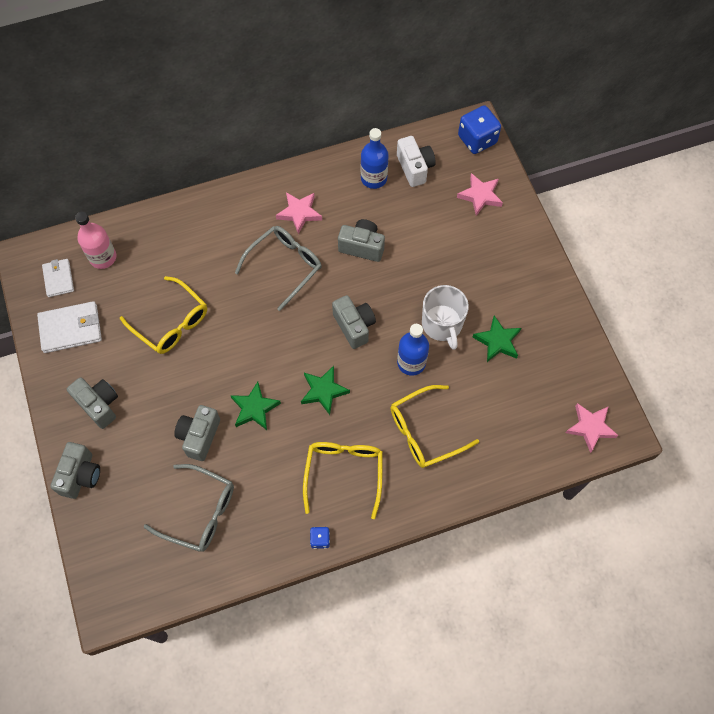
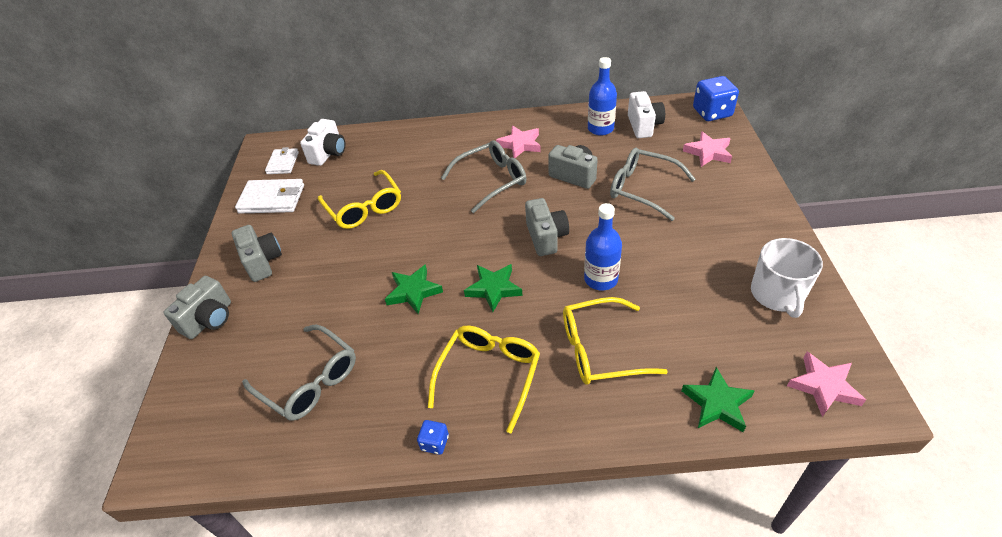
camera: 20 degrees right, 20 degrees down
(103, 257) = (328, 153): pink bottle -> white camera
(199, 436) = (345, 307): grey camera -> none
(428, 253) = (643, 189): none -> grey glasses
(442, 324) = (645, 250): white mug -> white mug (777, 294)
(497, 341) = (708, 275): green star -> green star (717, 403)

